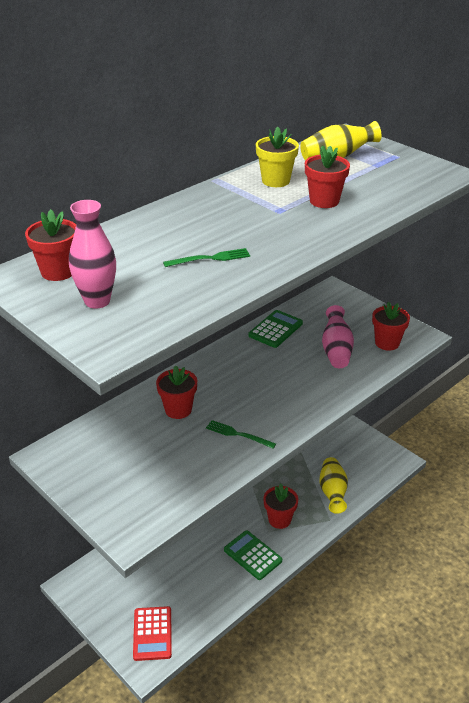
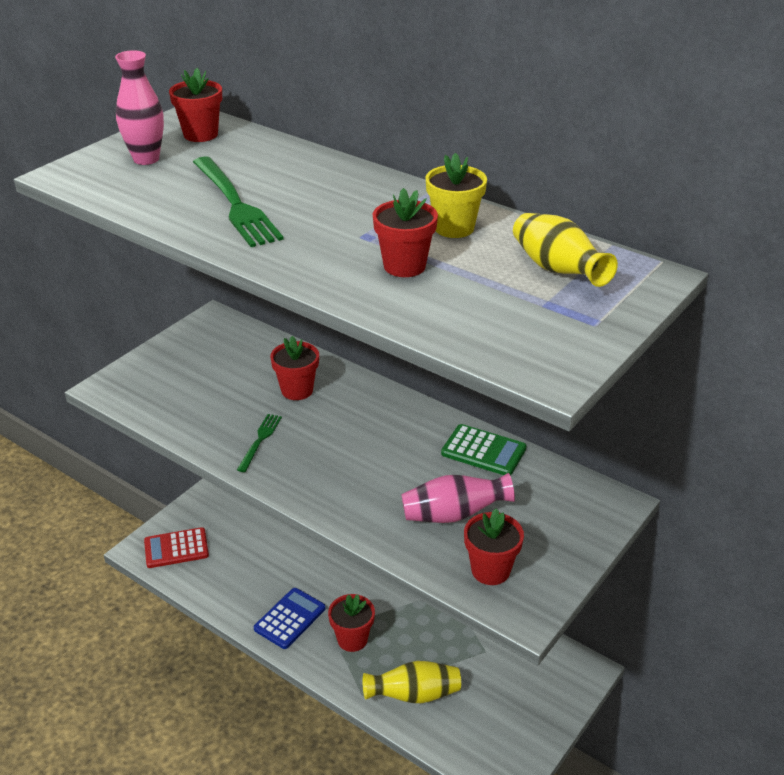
camera: 80 degrees right, 0 degrees up
(210, 258) = (235, 204): green fork -> green fork, size x1.88
(252, 555) = (290, 618): green calculator -> blue calculator

